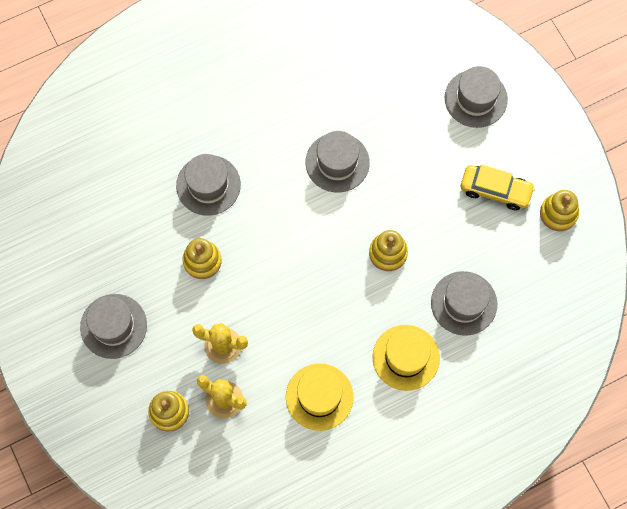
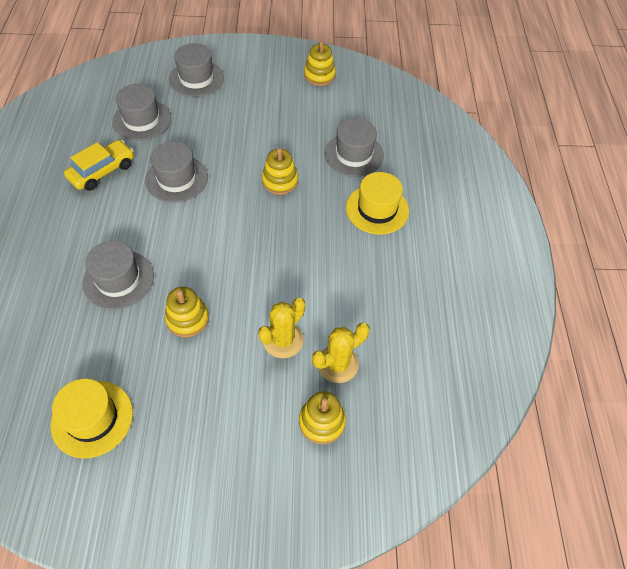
camera: 65 degrees left, 15 degrees down
(113, 326) = (197, 434): grey hat -> grey hat (142, 120)
(319, 397) = (377, 285): yellow hat -> yellow hat (92, 418)
(495, 190) = (276, 99): yellow car -> yellow car (102, 171)

